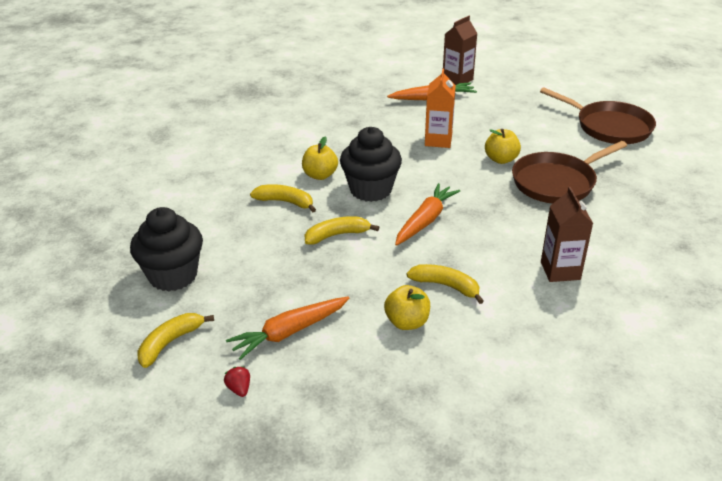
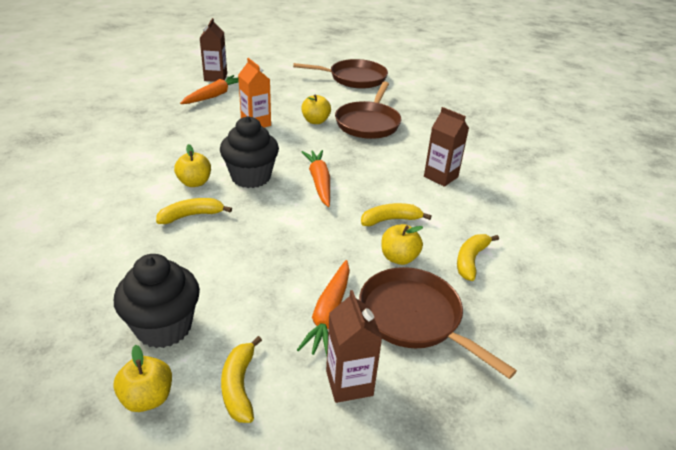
camera: 45 degrees left, 0 degrees up
(113, 315) = (147, 398): none -> yellow apple
(239, 389) = (349, 383): red strawberry -> brown carton
(337, 235) = (269, 221): yellow banana -> yellow banana (471, 260)
(351, 376) = (414, 318): none -> brown pan

